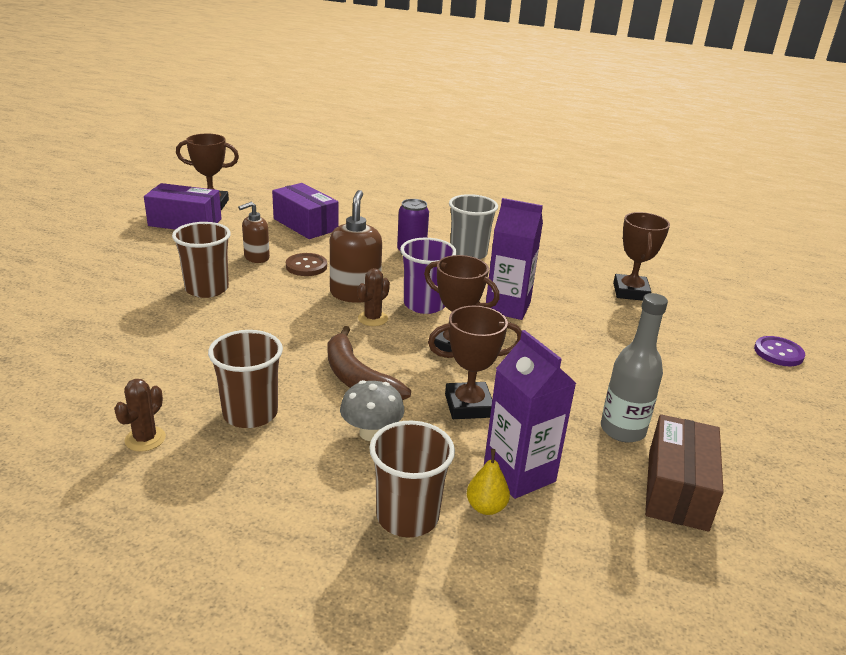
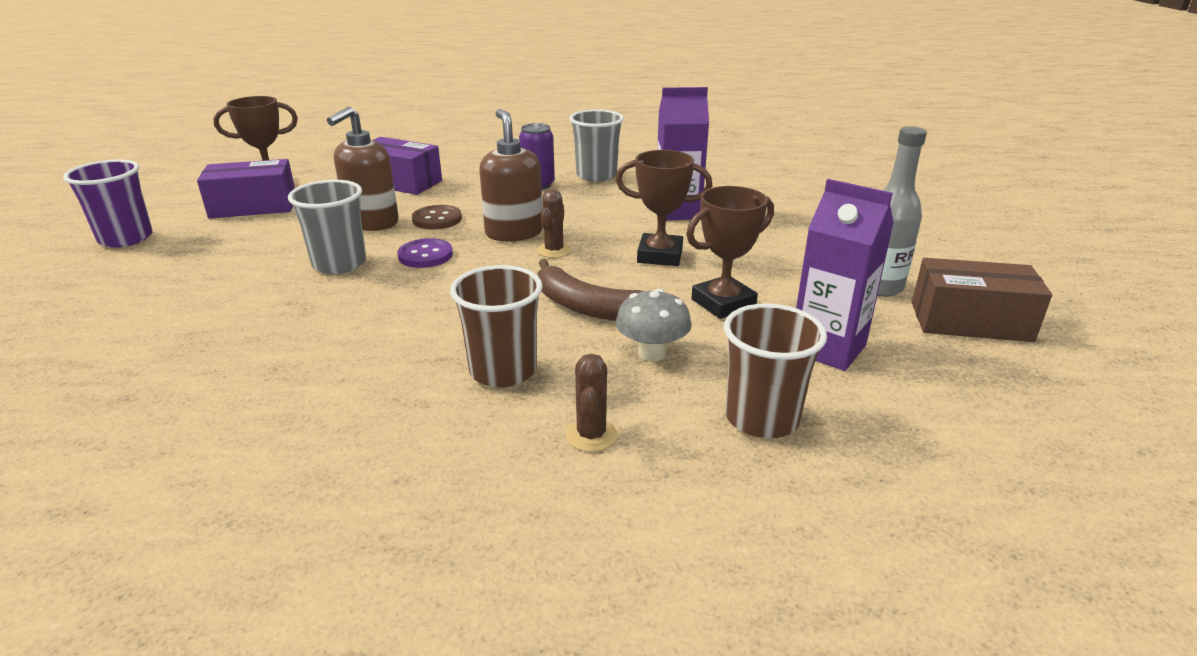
camera: 20 degrees left, 0 degrees up
(145, 439) = (399, 431): brown cactus -> brown cactus (591, 435)
(207, 289) = (339, 264): brown cup -> grey cup
(256, 257) = (372, 223): brown soap dispenser -> brown soap dispenser, size x1.60
(424, 304) = (595, 227): purple cup -> purple cup (126, 238)
(486, 507) = (826, 386): yellow pear -> none
(630, 292) = (774, 176): brown trophy -> none
(677, 489) = (970, 321): brown box -> brown box turned 75 degrees counterclockwise
(778, 353) = (938, 196): purple button -> purple button (425, 255)

